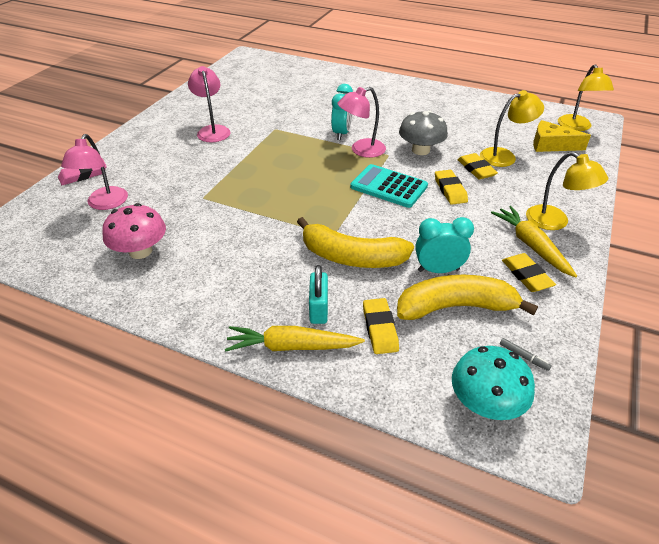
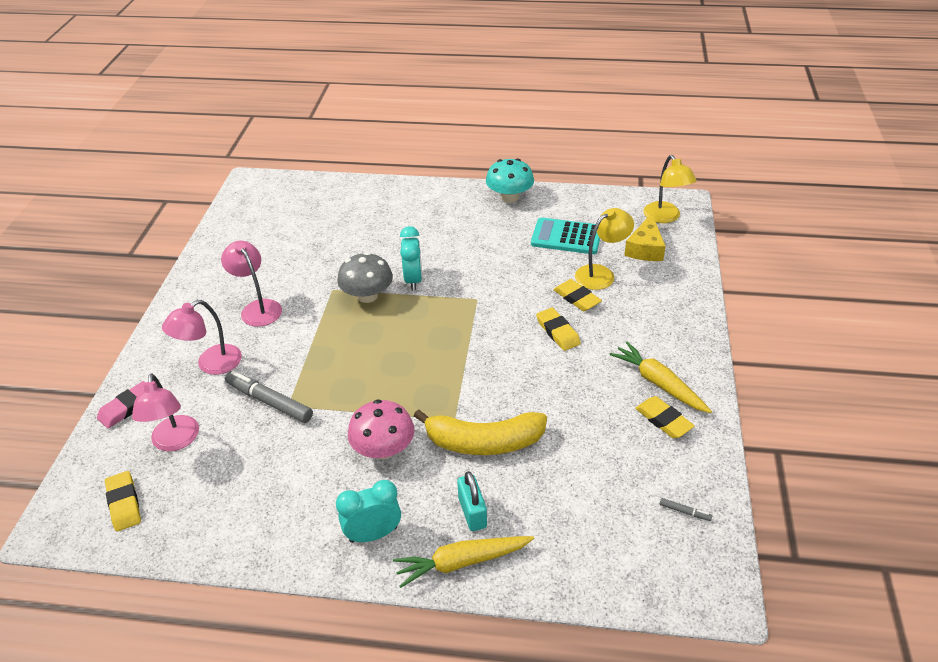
camera: 15 degrees left, 0 degrees up
(140, 251) = (249, 493): pink mushroom -> pink mushroom (383, 449)
(189, 192) = (269, 401): none -> grey marker
(361, 150) = (444, 299): pink lamp -> pink lamp (211, 364)
(380, 328) = (541, 518): yellow eraser -> yellow eraser (124, 503)
(388, 186) = (491, 342): turquoise calculator -> turquoise calculator (566, 237)
(420, 150) = (510, 285): grey mushroom -> grey mushroom (367, 295)
(438, 270) = (576, 436): turquoise clock -> turquoise clock (373, 534)
(455, 307) = (606, 474): yellow banana -> none
(485, 403) = (664, 570): turquoise mushroom -> turquoise mushroom (509, 197)
(551, 145) = (645, 248): yellow cheese -> yellow cheese turned 75 degrees counterclockwise
(555, 222) = (674, 348): yellow lamp -> none

